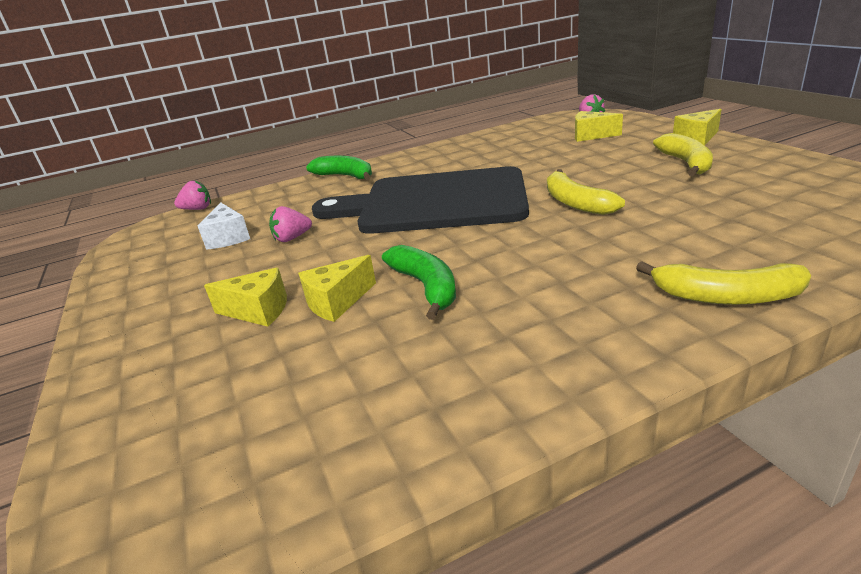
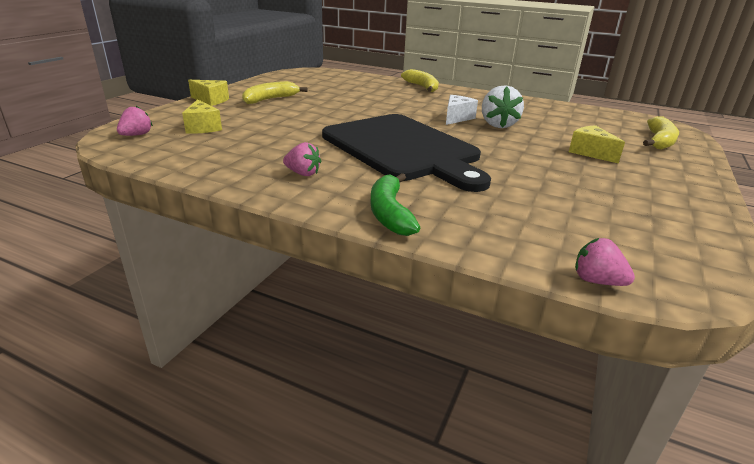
camera: 135 degrees left, 0 degrees up
(228, 238) = (580, 210): white cheese -> white cheese (457, 118)
(292, 238) = (528, 179): pink strawberry -> pink strawberry (303, 173)
(337, 302) = (545, 138): yellow cheese -> none
(426, 287) = (498, 125): green banana -> white strawberry
(575, 203) = (360, 114): yellow banana -> yellow banana (659, 141)

